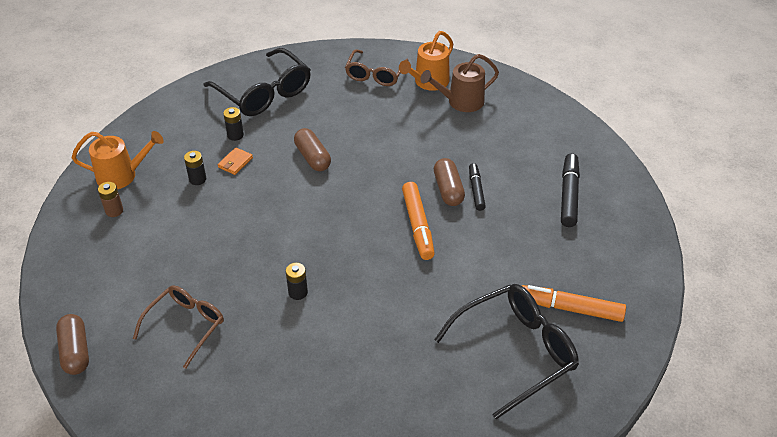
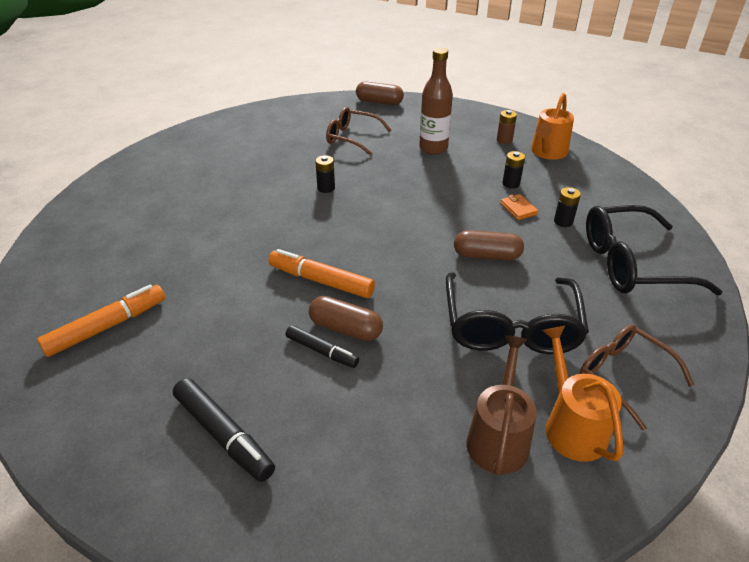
camera: 125 degrees right, 5 degrees down
(165, 253) = (433, 148): none -> brown bottle
(185, 326) = (353, 138): brown glasses -> brown glasses turned 135 degrees clockwise
(514, 352) = (126, 265): black glasses -> black glasses (510, 325)

